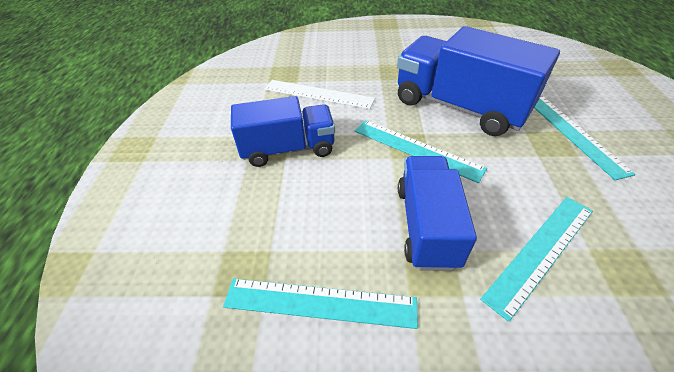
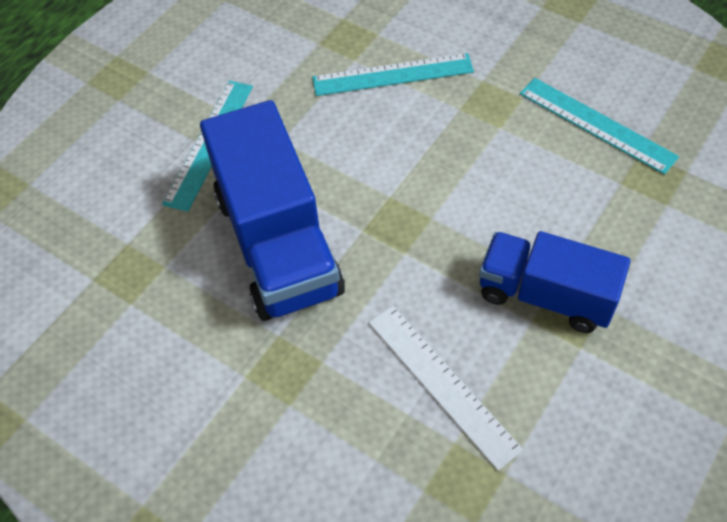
camera: 145 degrees left, 10 degrees up
(416, 149) = (394, 213): turquoise ruler -> none
(426, 225) = (463, 135): blue truck -> none

